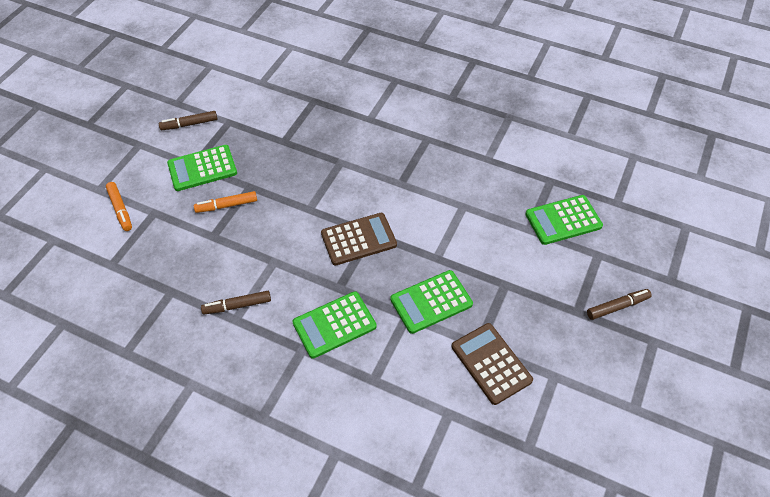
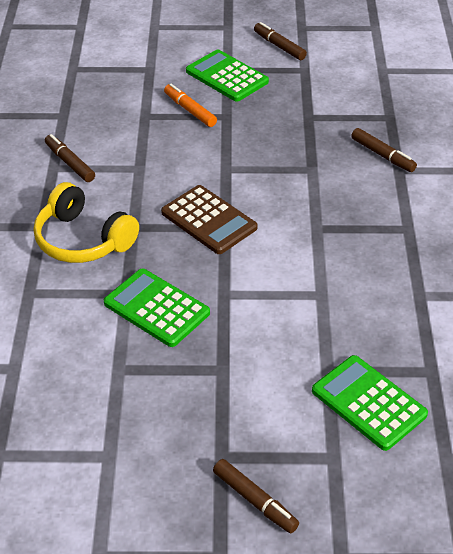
camera: 65 degrees right, 10 degrees down
(120, 209) = (139, 48): orange marker -> none
(334, 325) = (83, 240): green calculator -> yellow headphones
(350, 120) = (382, 155): none -> brown marker
(491, 363) = (97, 388): brown calculator -> none

